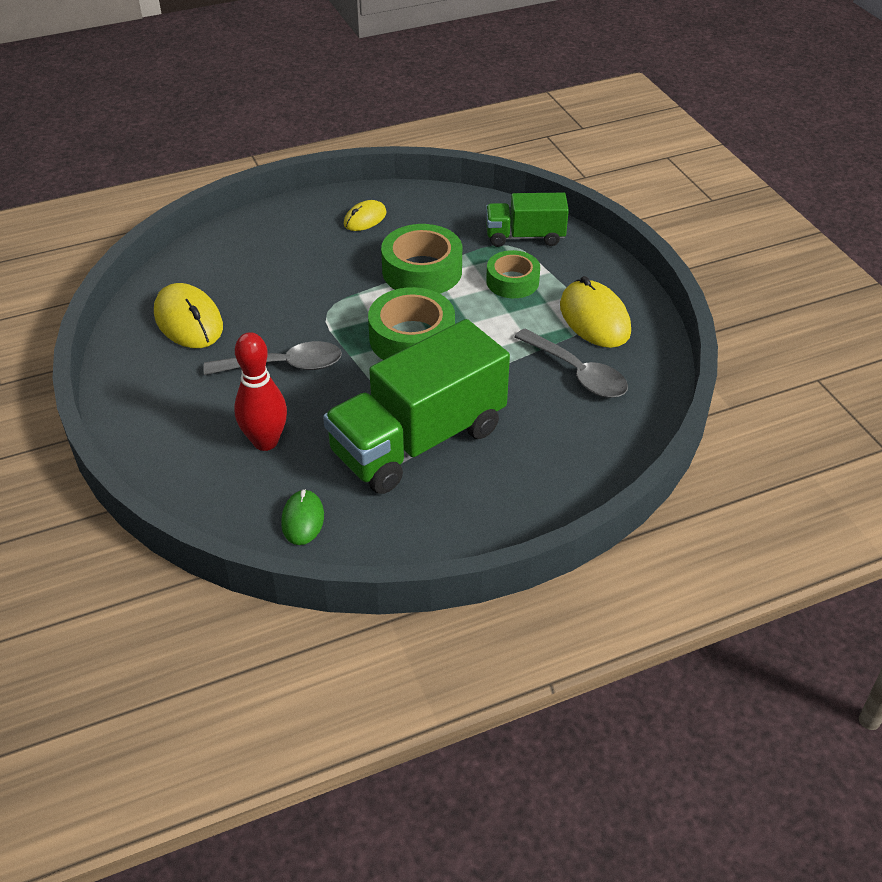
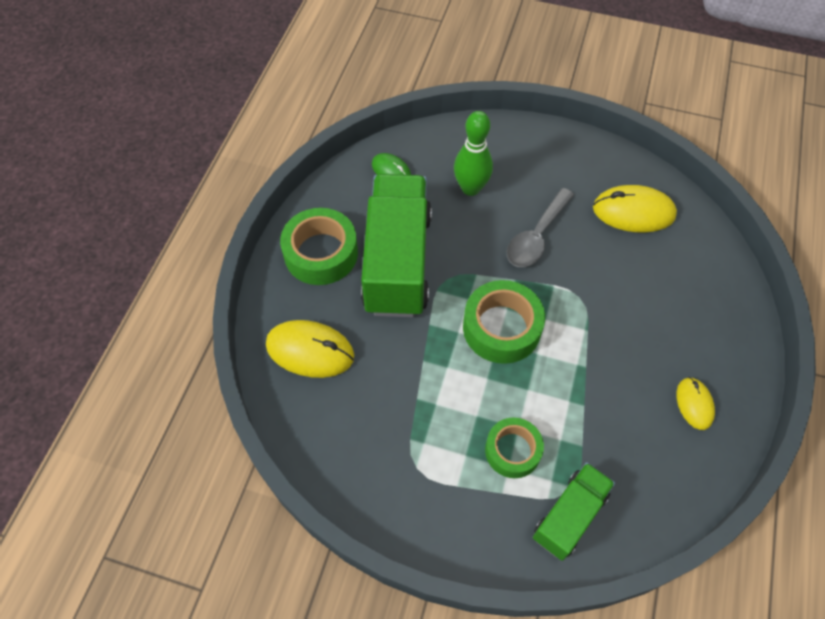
camera: 130 degrees right, 15 degrees up
(265, 442) = (470, 188): red bowling pin -> green bowling pin
(422, 271) = (581, 393): green tape -> green tape (321, 253)
(577, 373) = (368, 405): grey spoon -> none
(594, 318) = (414, 473): yellow mouse -> yellow mouse (310, 351)

